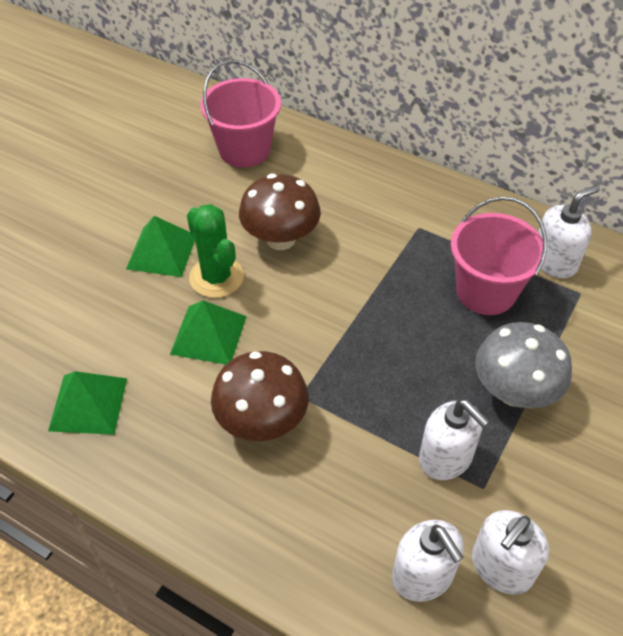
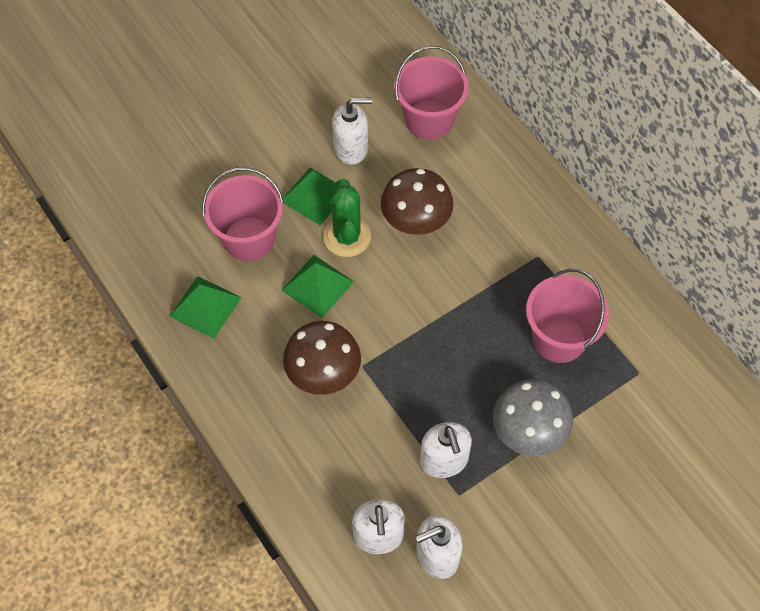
camera: 25 degrees right, 10 degrees up
(108, 317) = (249, 239): none -> pink bucket
(554, 261) = (636, 335): white soap dispenser -> white soap dispenser (351, 148)

